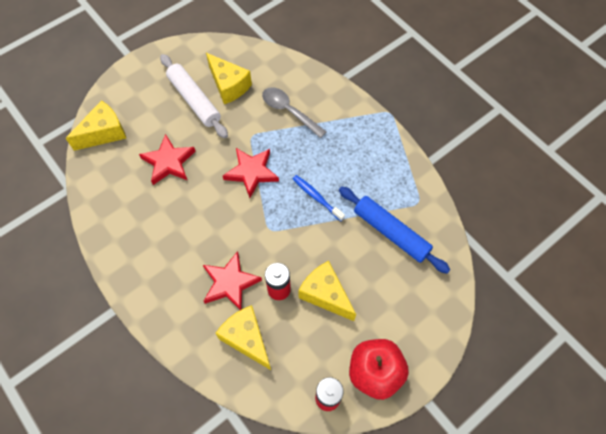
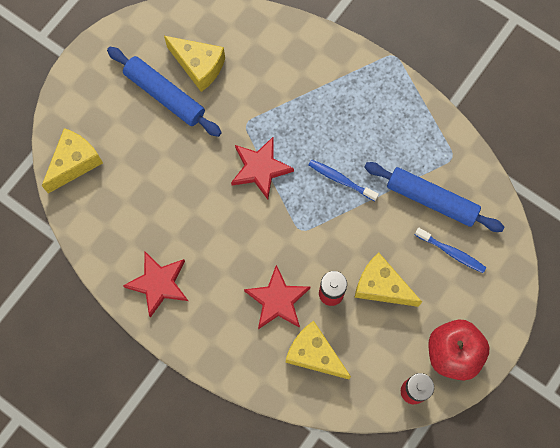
camera: 15 degrees left, 10 degrees up
(169, 162) = (163, 180): red star -> red star (158, 284)
(194, 100) = (165, 95): white rolling pin -> blue rolling pin
(289, 111) = (279, 82): grey spoon -> none
(397, 281) = (451, 252): none -> blue toothbrush

